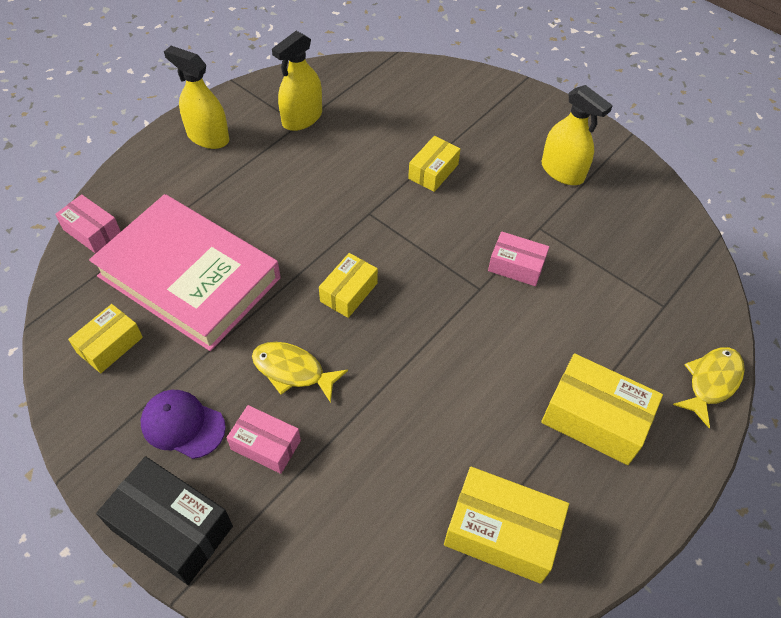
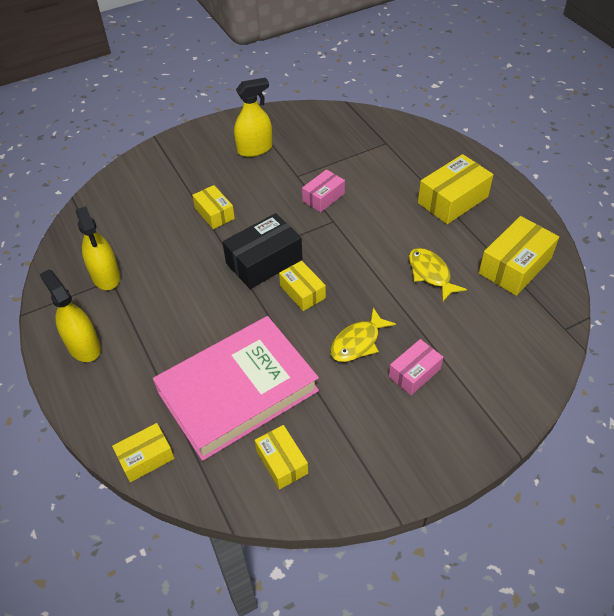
camera: 65 degrees left, 5 degrees down
(92, 231) = (146, 457): pink box -> yellow box
(172, 528) = (464, 445): black box -> black box (264, 261)
(183, 425) = (379, 422): purple cap -> none
(208, 137) = (84, 346): yellow spray bottle -> yellow spray bottle turned 90 degrees clockwise
(711, 382) = (446, 144): yellow fish -> yellow fish (430, 274)

